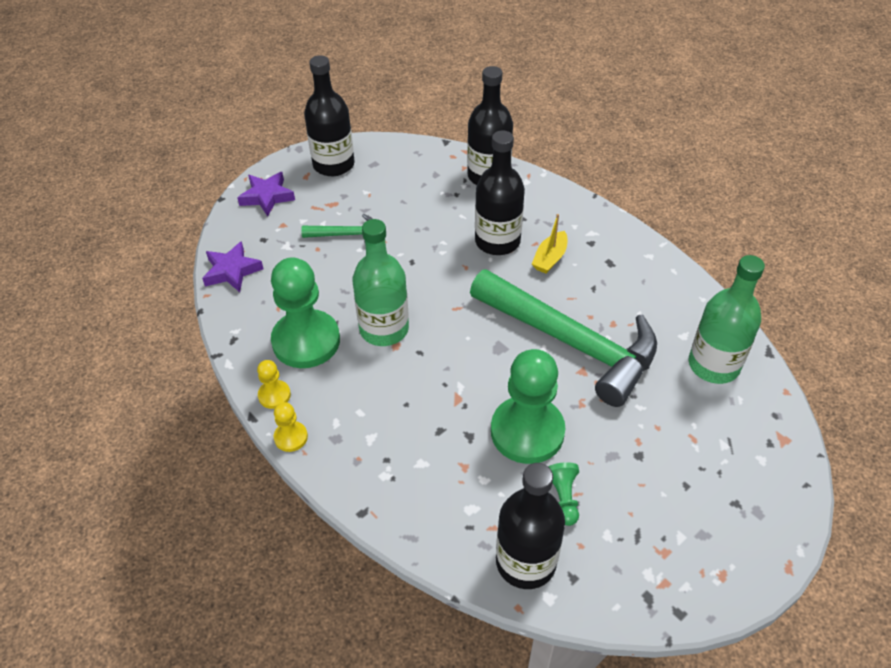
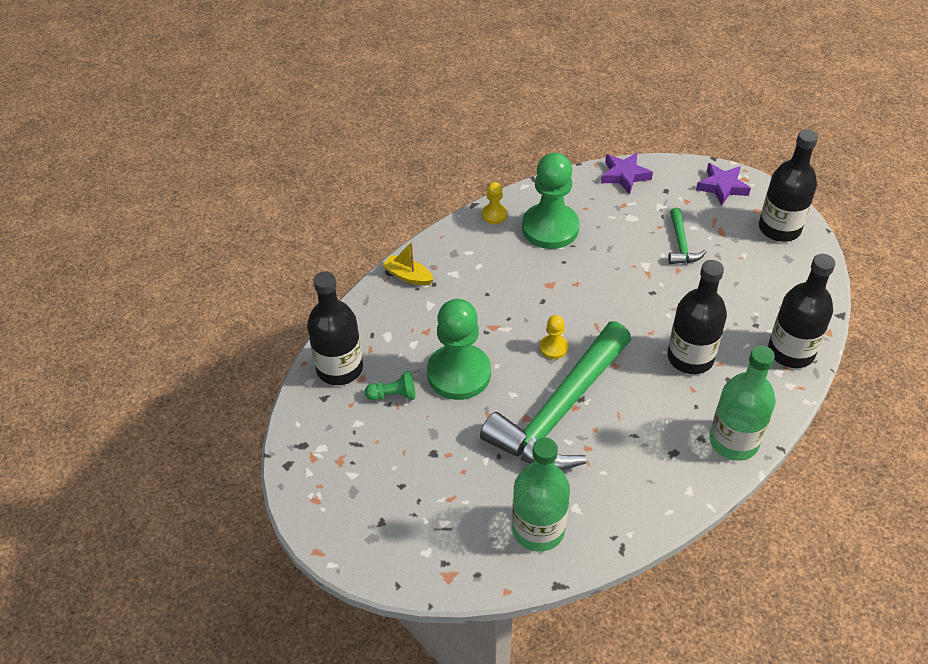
camera: 90 degrees right, 0 degrees up
(291, 437) = (455, 227): yellow pawn -> yellow pawn (553, 347)
(384, 329) = (567, 276): green bottle -> green bottle (733, 441)
(550, 258) = (671, 400): yellow boat -> yellow boat (408, 276)

